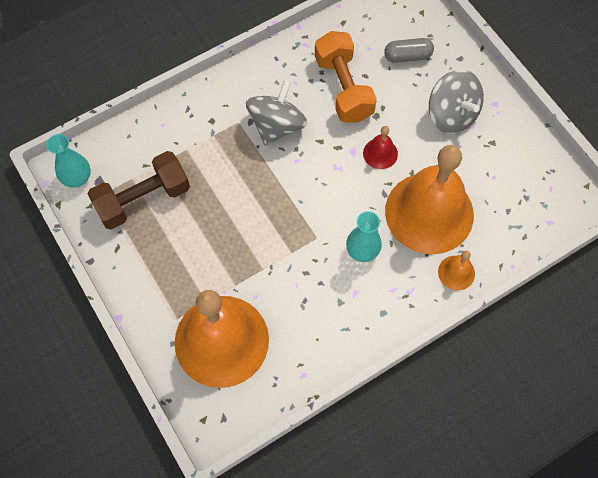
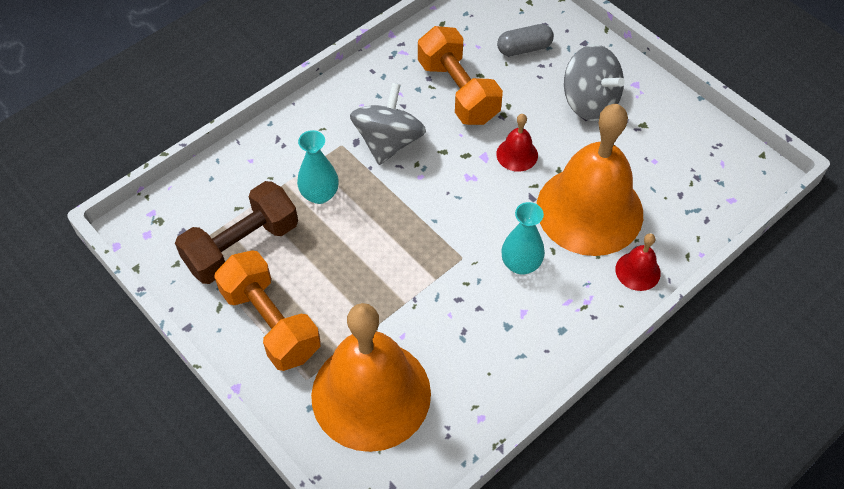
camera: 10 degrees left, 10 degrees down
(77, 178) = (155, 234): turquoise vase -> turquoise vase (319, 194)
(154, 268) = (271, 323): none -> orange dumbbell
(456, 272) = (638, 271): orange bell -> red bell

